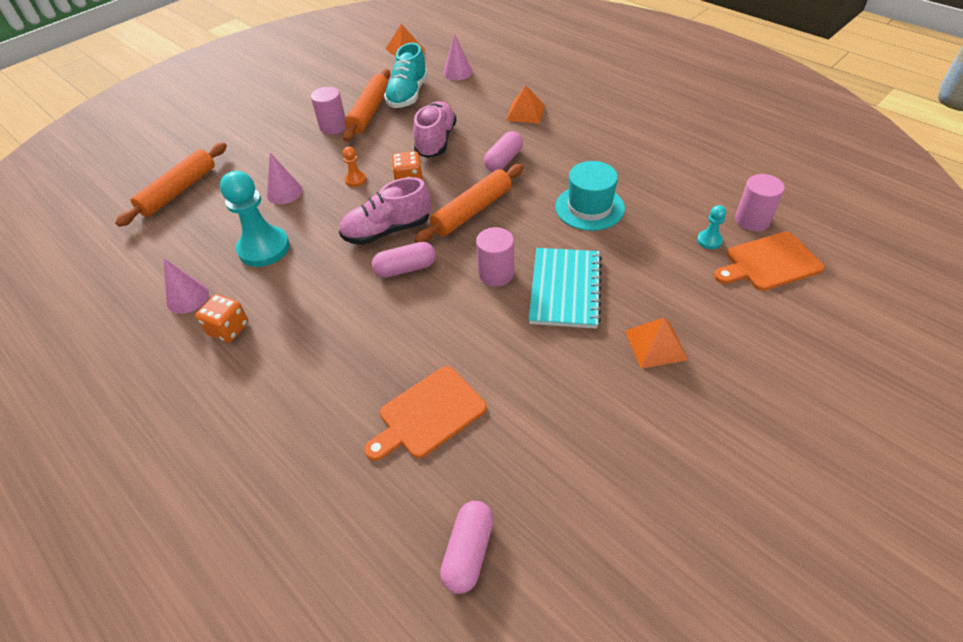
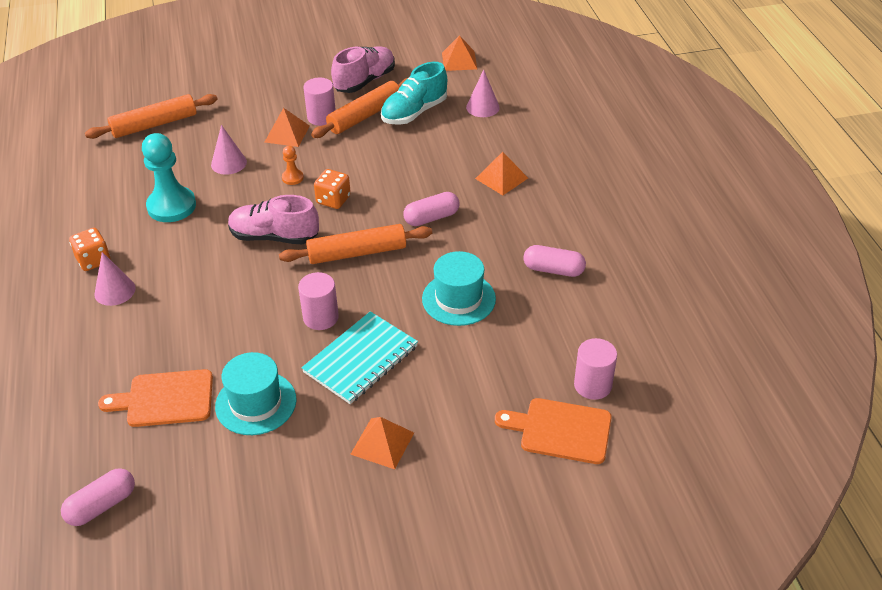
camera: 30 degrees right, 5 degrees down
(187, 297) = (88, 220): pink cone -> pink cone (115, 291)
(315, 150) = (287, 133): none -> orange pyramid
(405, 269) = (257, 277): pink capsule -> pink capsule (553, 270)
(436, 141) = (393, 171): pink shoe -> pink shoe (365, 81)
(516, 371) = (256, 403): none -> turquoise hat
(709, 240) = (530, 383): turquoise pawn -> none

